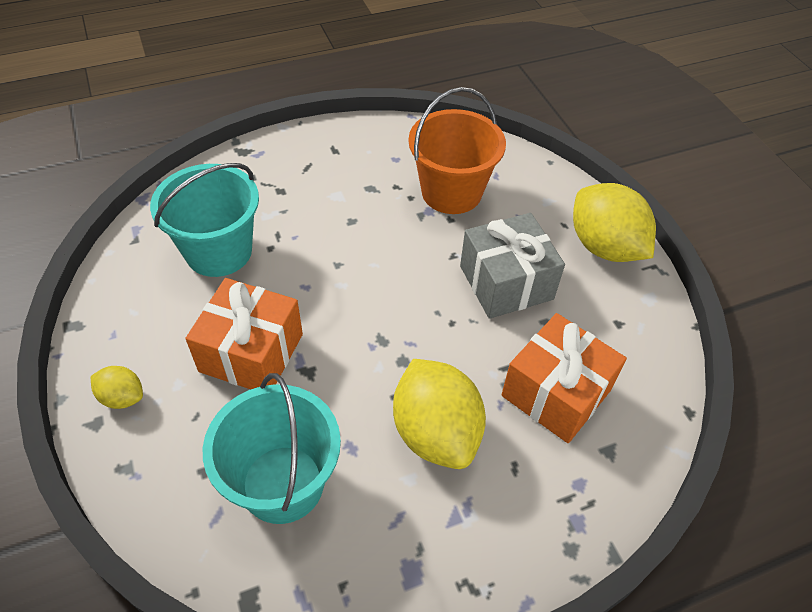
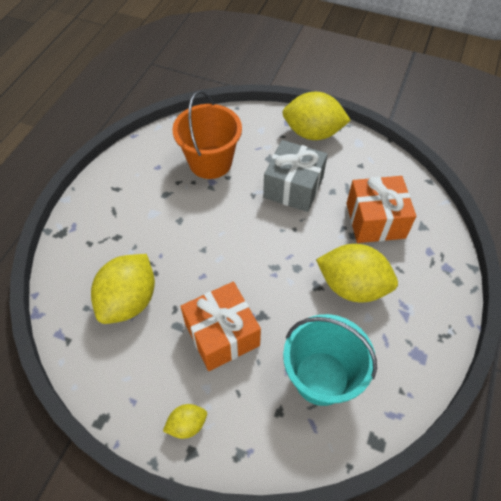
camera: 45 degrees left, 5 degrees up
(219, 251) = (129, 301): turquoise bucket -> yellow lemon

